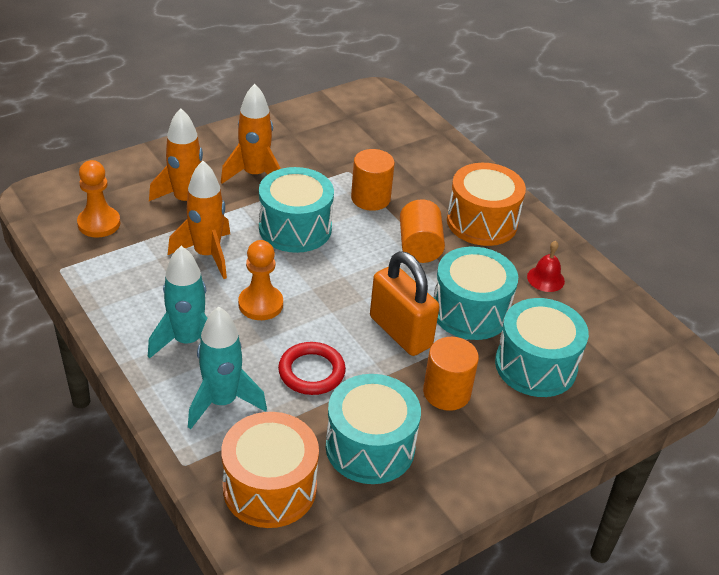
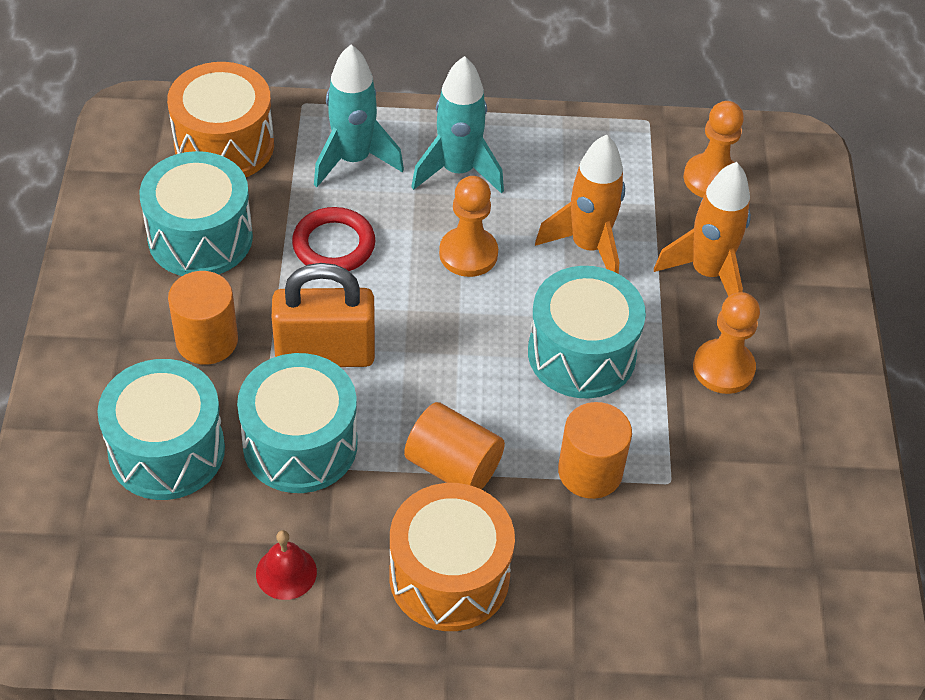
camera: 125 degrees right, 10 degrees up
(255, 175) = (723, 368): orange rocket -> orange pawn

